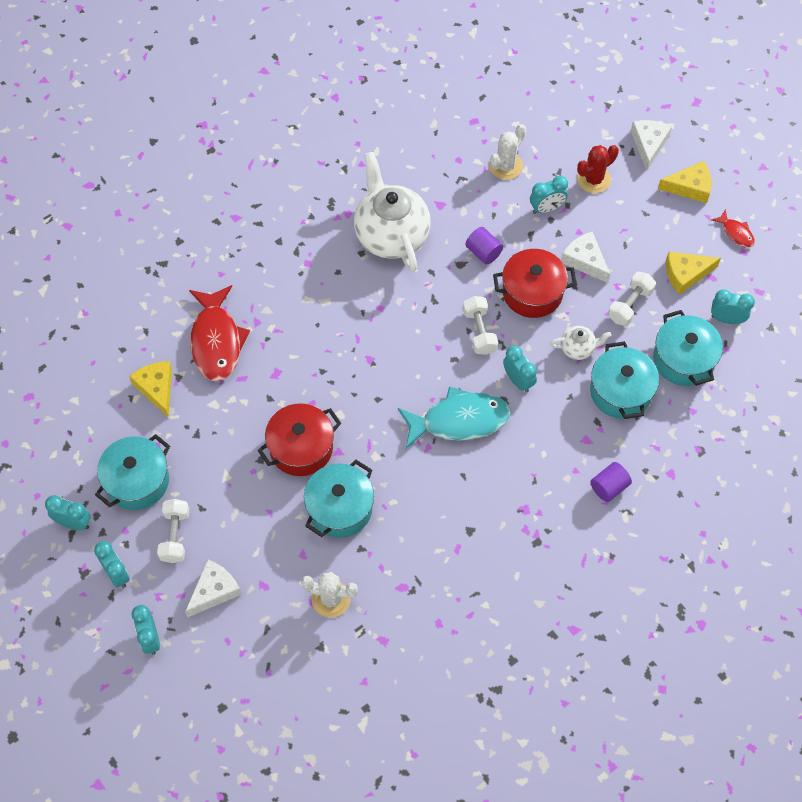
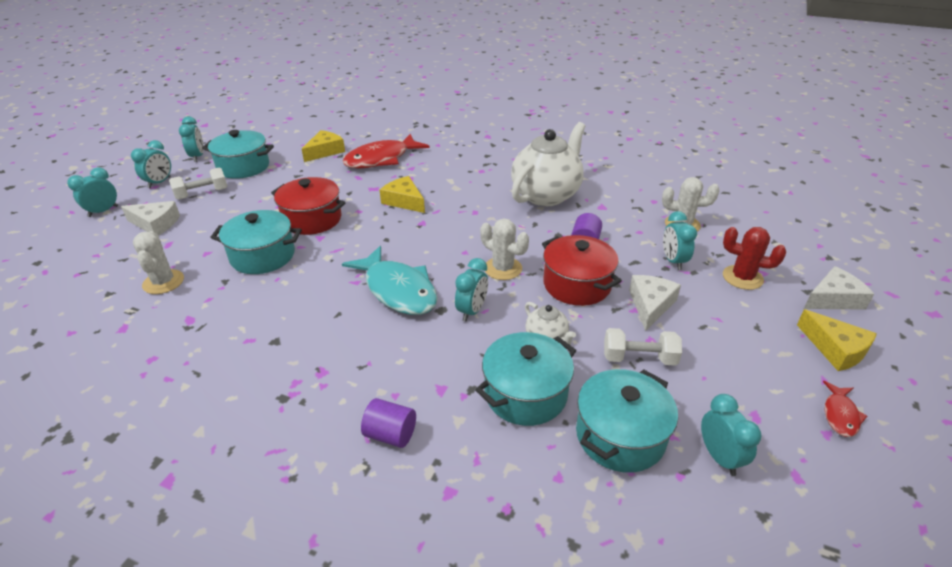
camera: 60 degrees right, 25 degrees down
(479, 331) = (503, 268): white dumbbell -> white cactus
(546, 208) = (673, 261): turquoise clock -> turquoise clock turned 45 degrees clockwise
(685, 274) = (730, 390): yellow cheese -> yellow cheese (404, 201)

